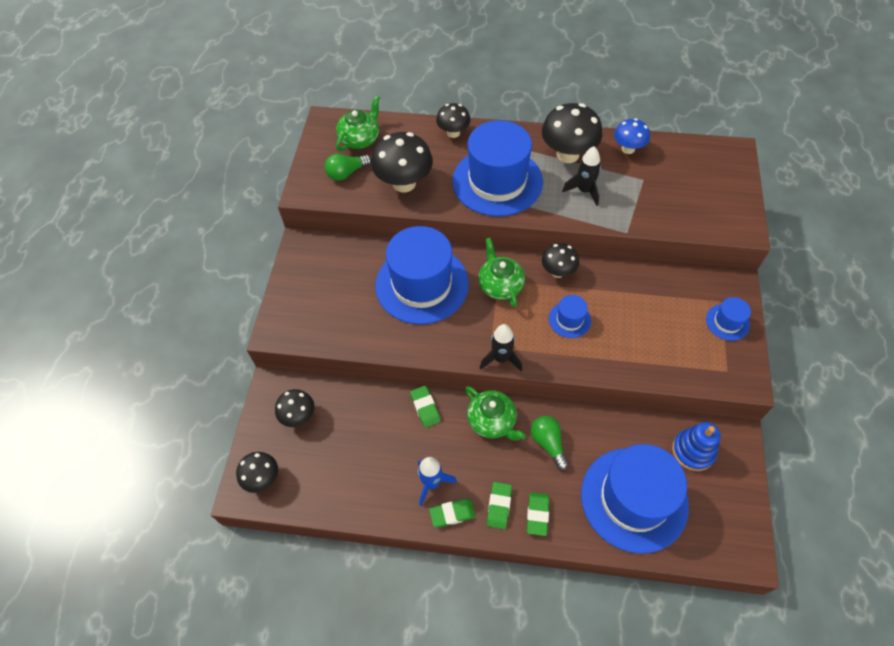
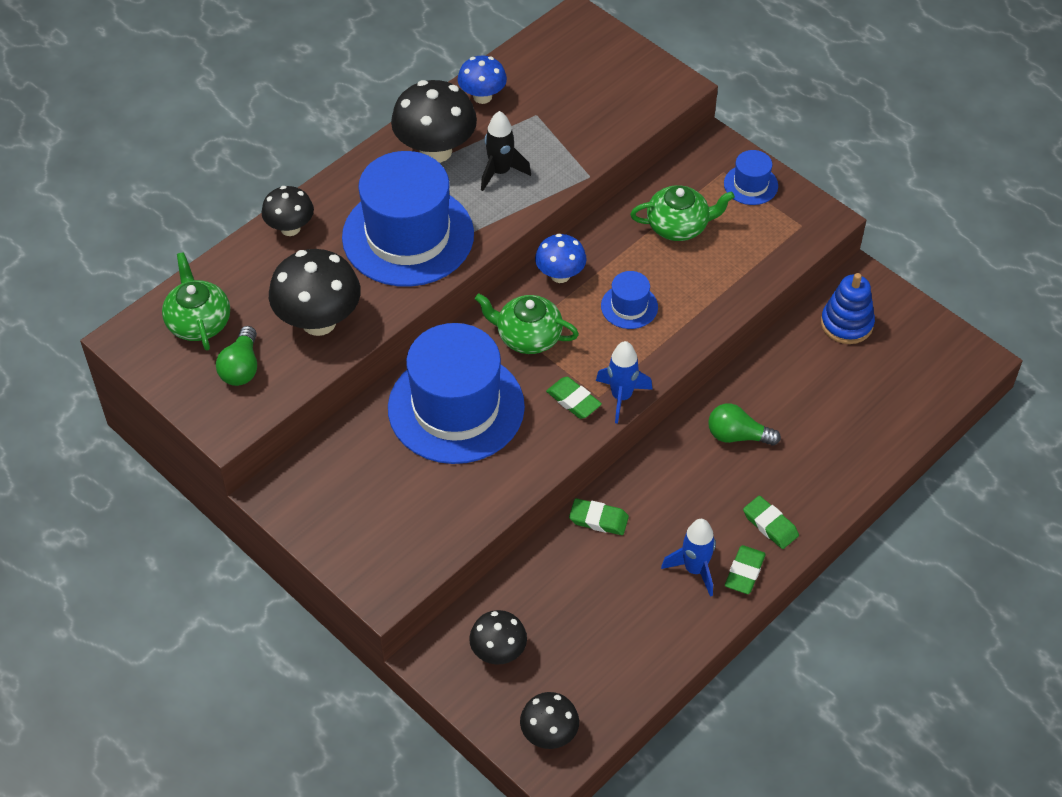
camera: 55 degrees left, 5 degrees down
(492, 421) = (669, 468): green teapot -> green teapot (678, 226)
(501, 359) = (621, 397): black rocket -> blue rocket
(537, 514) = (806, 497): green eraser -> green eraser (573, 400)
(558, 272) = (560, 275): black mushroom -> blue mushroom
(634, 499) = (855, 406): blue hat -> none

